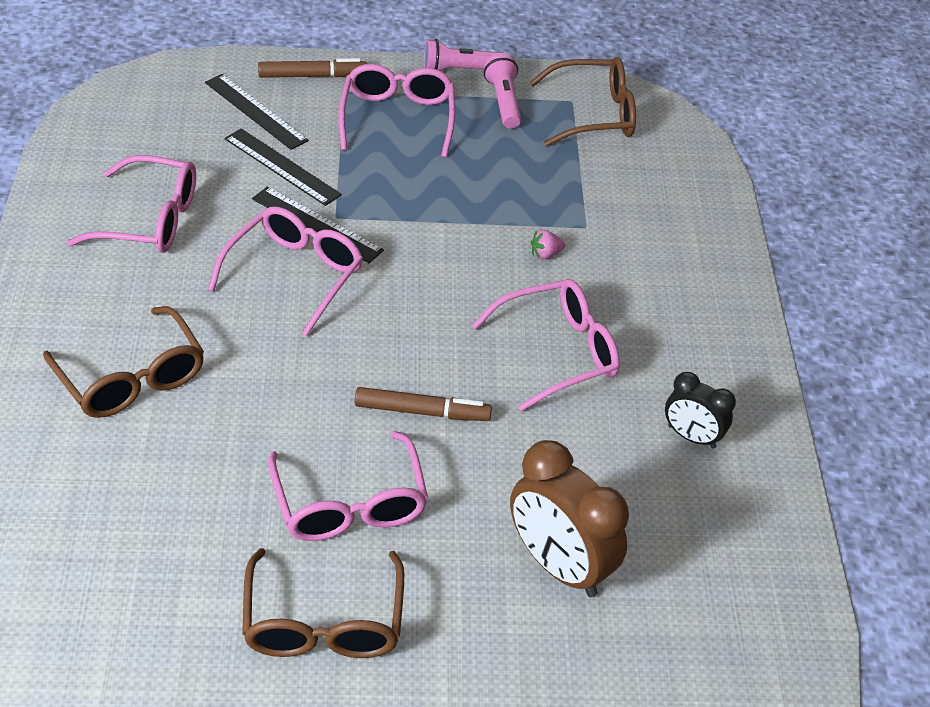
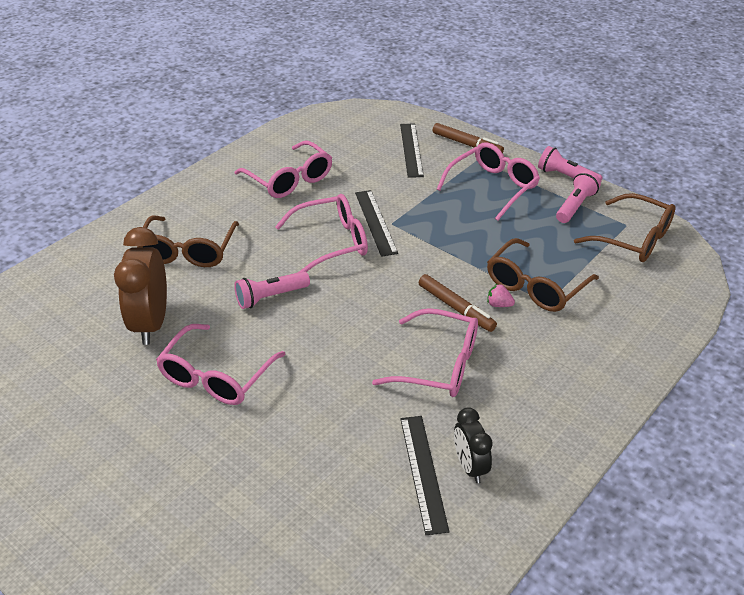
camera: 45 degrees right, 5 degrees down
(282, 166) = (392, 184): black ruler -> black ruler (423, 472)
(301, 378) = (270, 297): none -> pink flashlight
(323, 623) = (128, 429): brown glasses -> brown glasses (535, 286)
(422, 411) = (315, 351): brown marker -> brown marker (456, 308)
(559, 565) = (290, 487): brown clock -> brown clock (151, 323)

